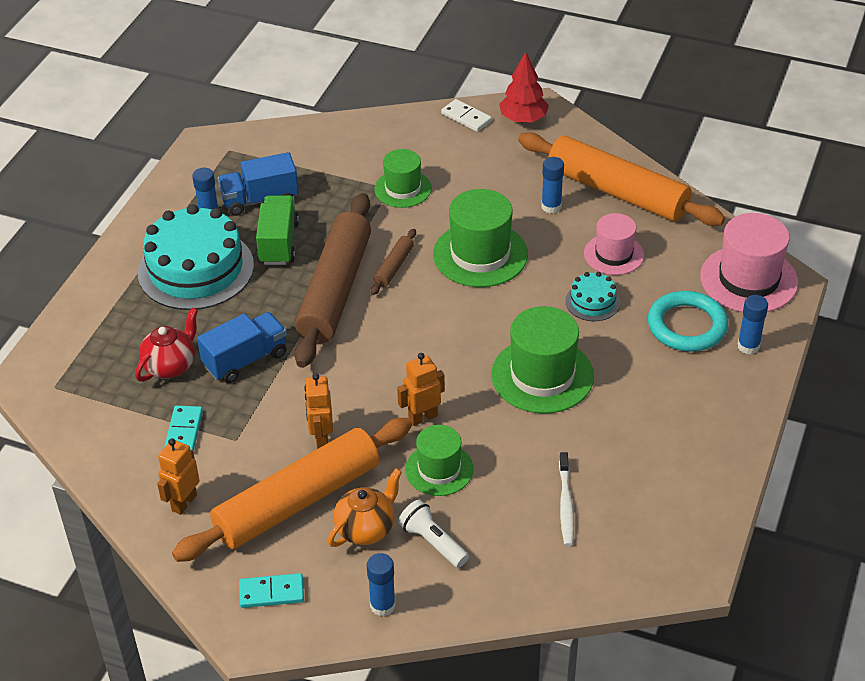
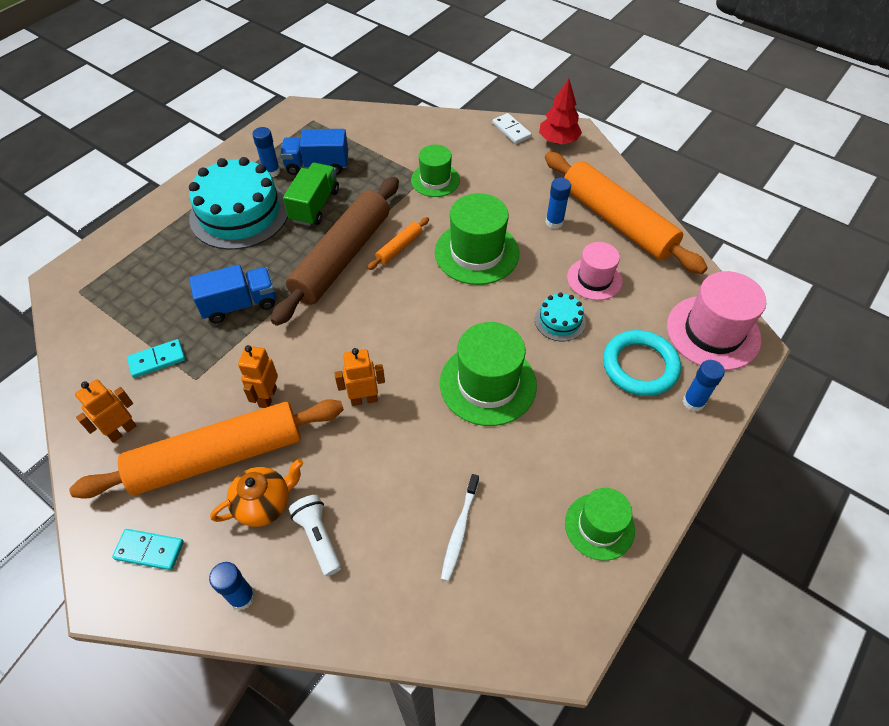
camera: 15 degrees right, 10 degrees up
(170, 365) = (177, 295): red teapot -> none
(184, 431) = (157, 360): turquoise domino -> turquoise domino turned 45 degrees clockwise
(394, 267) = (399, 248): brown rolling pin -> orange rolling pin
(439, 469) = (356, 458): green hat -> green hat (599, 526)

